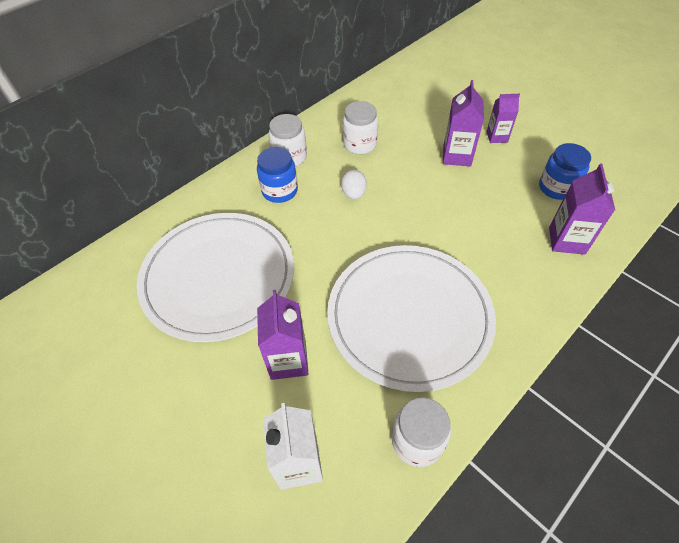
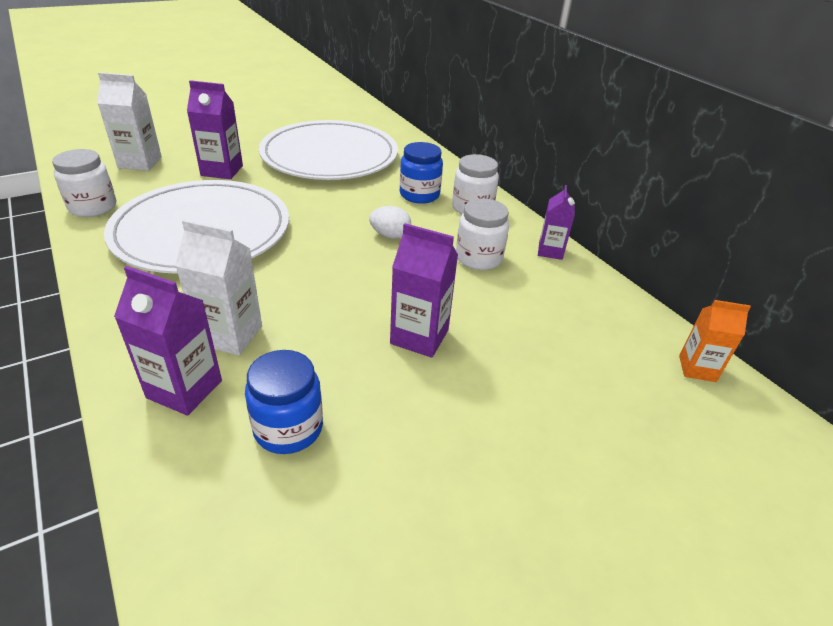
camera: 100 degrees right, 15 degrees down
(417, 62) = (697, 368): none -> orange carton
(497, 137) = (448, 401): purple carton -> purple carton (550, 251)
(513, 240) = (230, 335): none -> white carton

